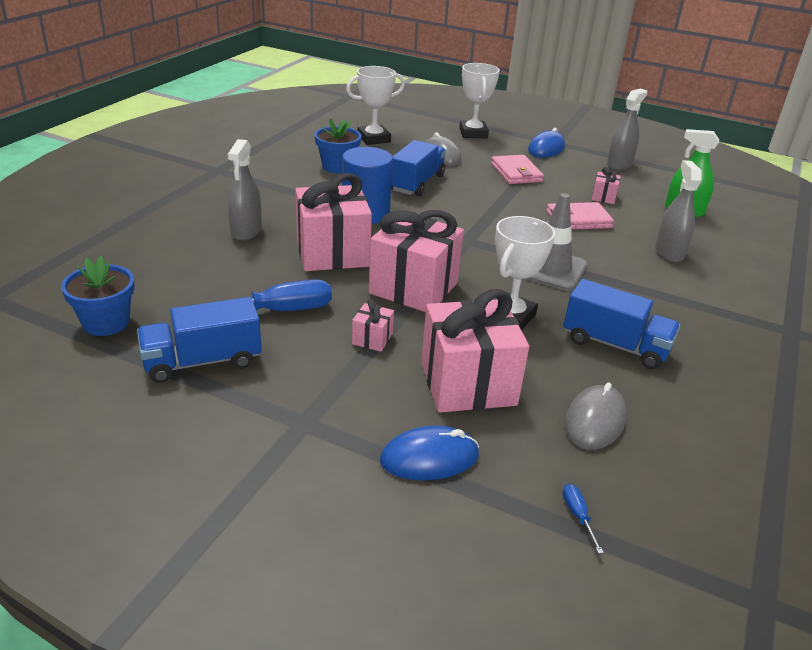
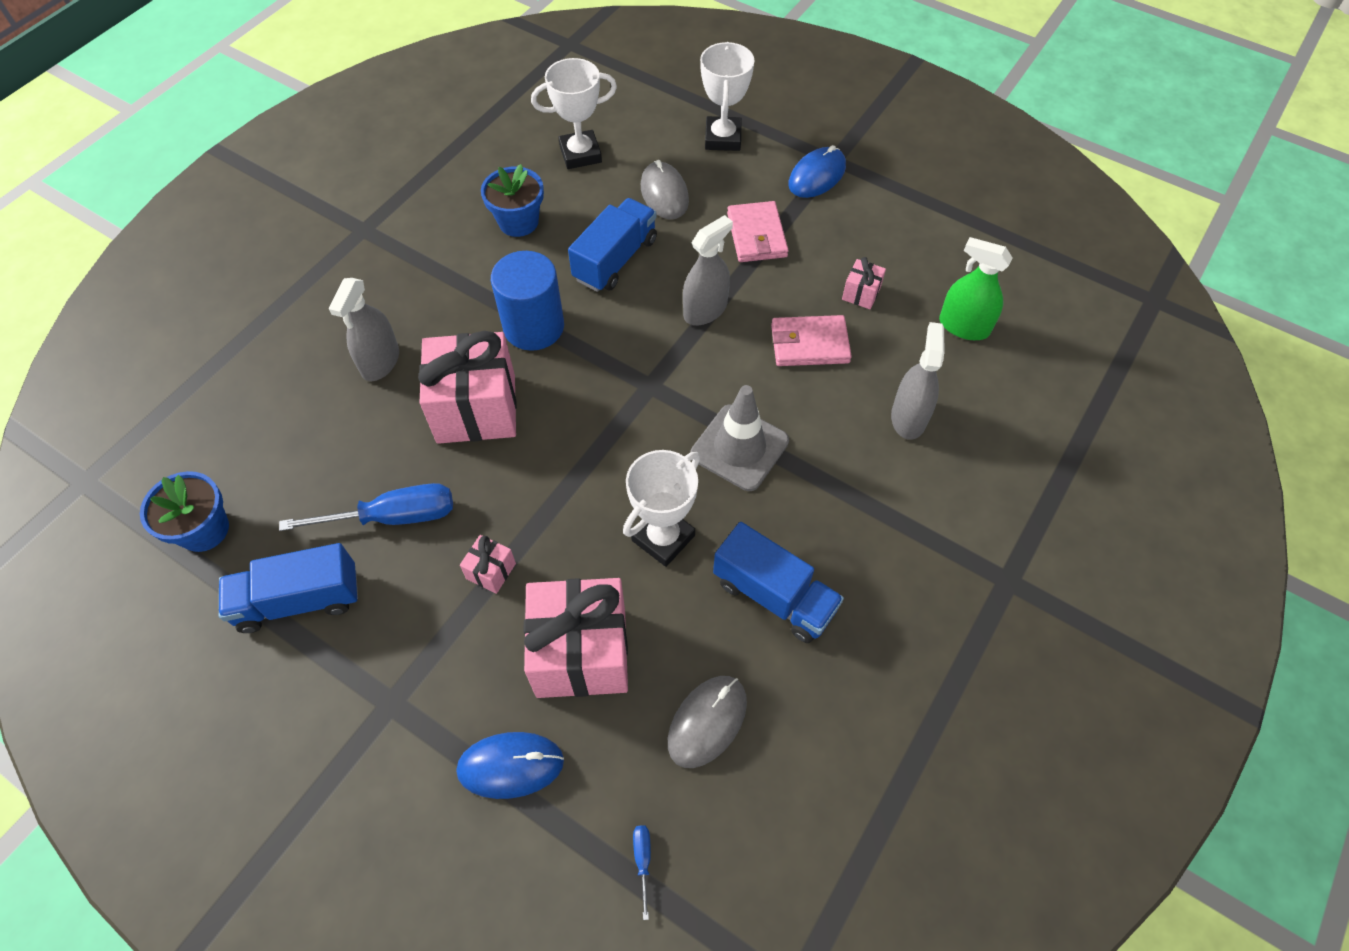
camera: 10 degrees right, 25 degrees up
(413, 288) = (559, 480): pink gift -> none
(619, 165) = (910, 216): grey spray bottle -> grey spray bottle (705, 310)

